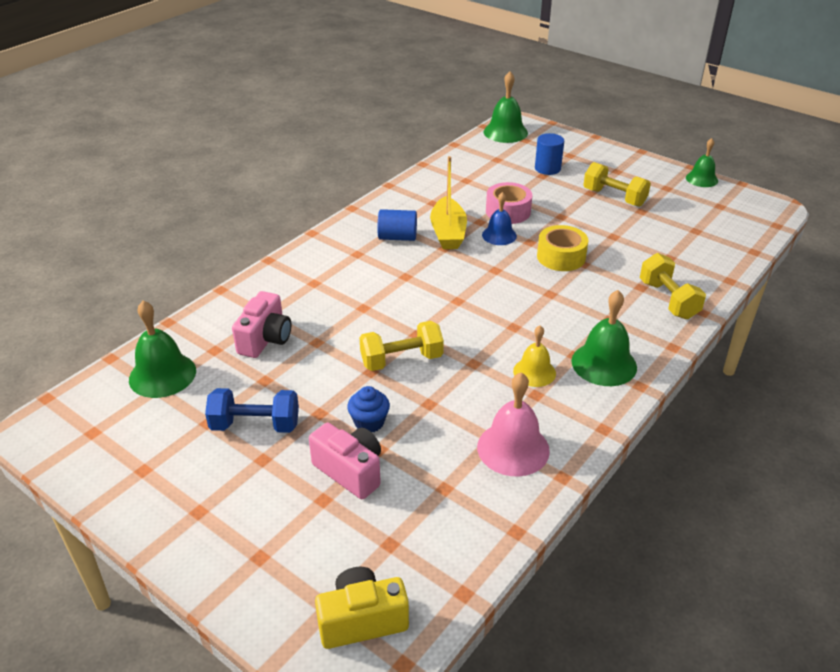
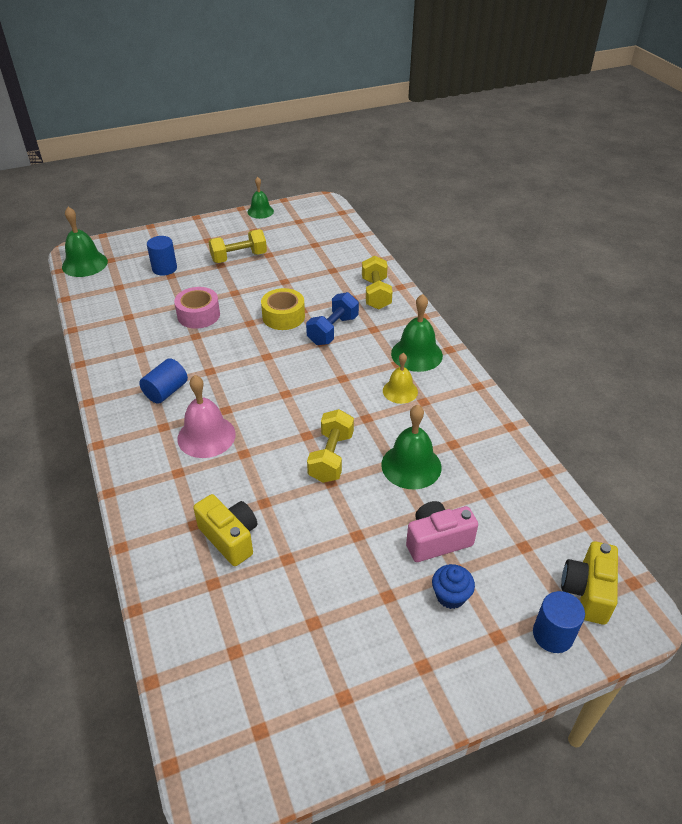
camera: 60 degrees left, 5 degrees up
(162, 375) = (216, 640): green bell -> green bell (411, 466)
(255, 425) = (342, 586): blue dumbbell -> blue dumbbell (333, 330)
(265, 339) = (230, 538): pink camera -> yellow camera
(286, 603) = (552, 634): none -> blue cylinder
(369, 422) = (390, 507): blue cupcake -> blue cupcake (450, 596)
(448, 233) = (191, 359): yellow boat -> none
(499, 235) = (225, 334): blue bell -> none
(513, 448) = (469, 438): pink bell -> pink bell (206, 436)
(668, 300) = (376, 294): yellow dumbbell -> yellow dumbbell turned 75 degrees clockwise

